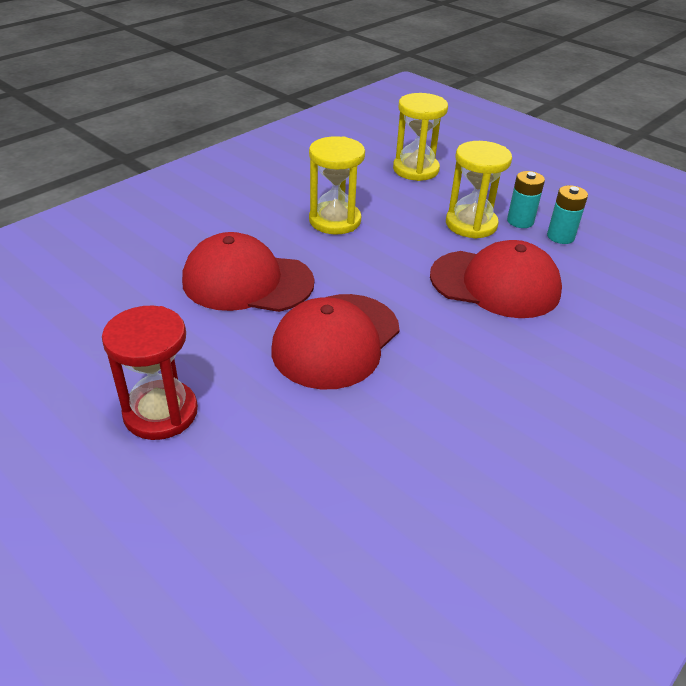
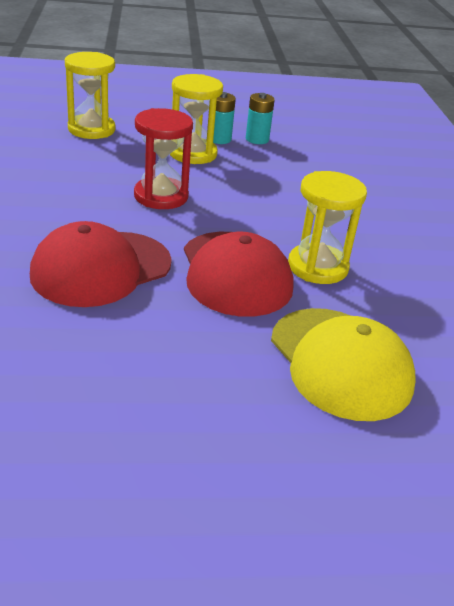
camera: 50 degrees left, 5 degrees down
(160, 413) = (203, 398): red hourglass -> red hourglass (161, 196)
(295, 462) = (340, 362): none -> yellow cap
(335, 221) = (92, 191): yellow hourglass -> yellow hourglass (317, 267)
(495, 284) = (268, 186): red cap -> none

